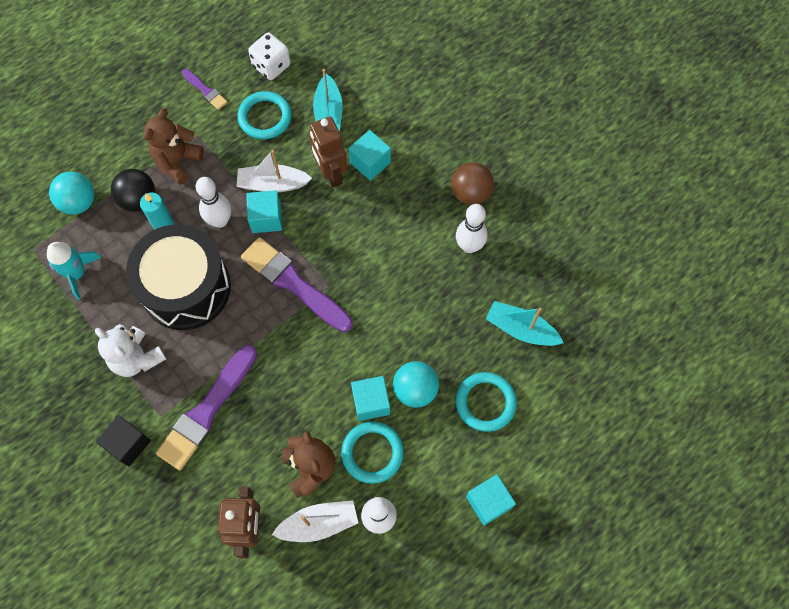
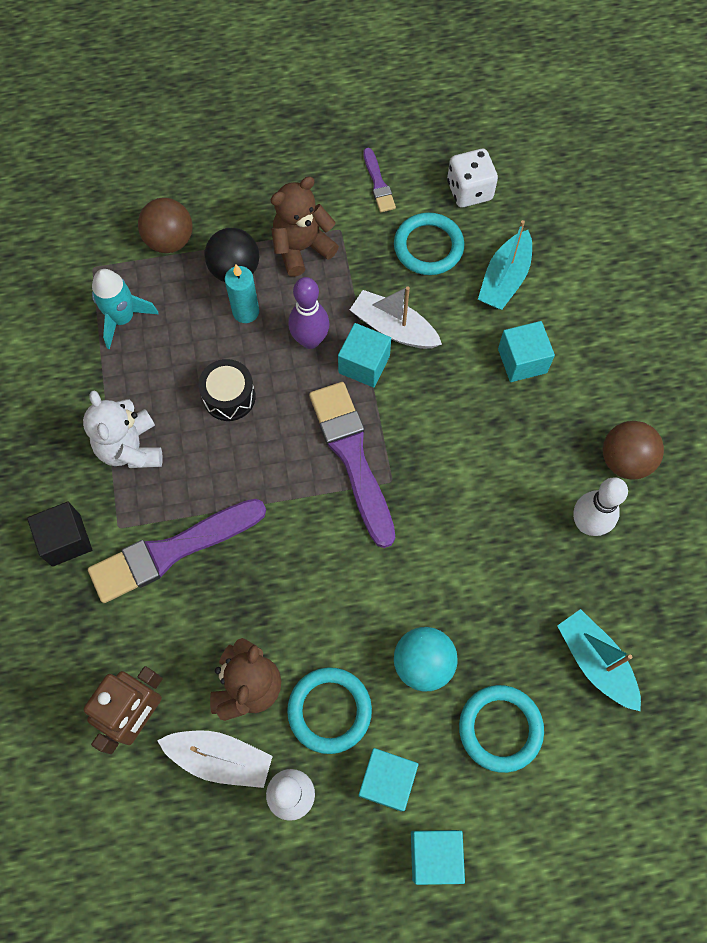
camera: 30 degrees right, 0 degrees up
(79, 202) = (170, 241): turquoise ball -> brown ball
(186, 288) = (229, 397): black drum -> black drum, size x0.46
(220, 221) = (310, 340): white bowling pin -> purple bowling pin
(330, 173) = (468, 350): brown robot -> none
(371, 402) = (362, 648): turquoise cube -> turquoise cube (387, 781)

